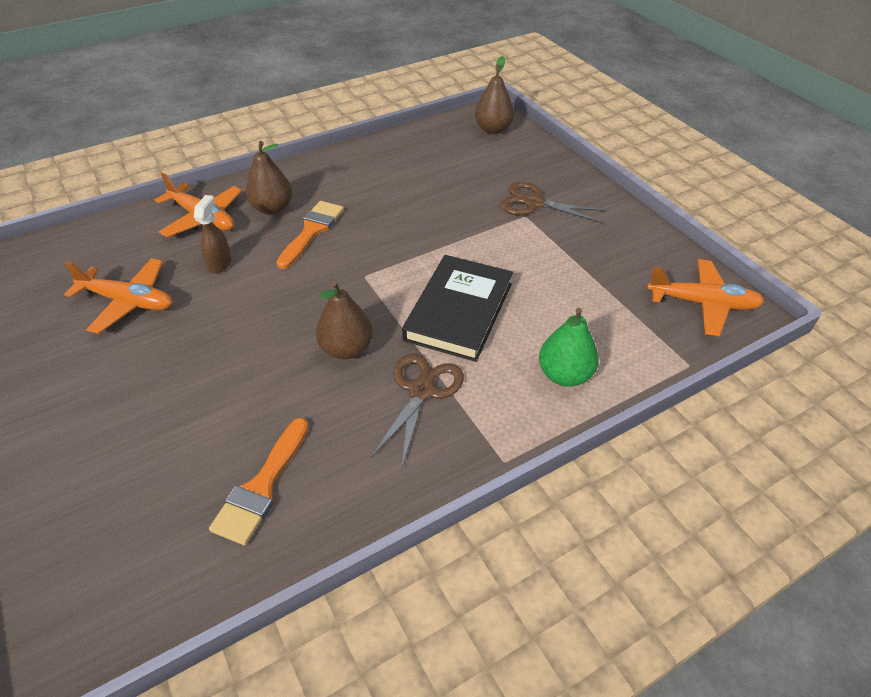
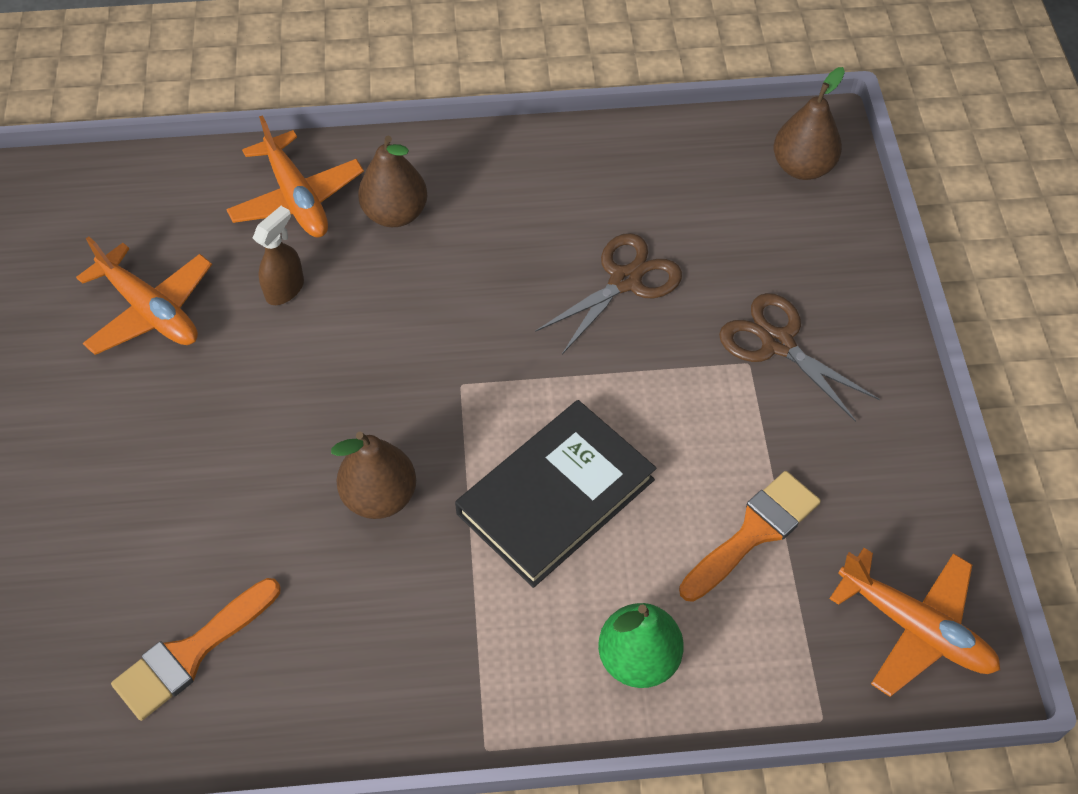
camera: 25 degrees right, 10 degrees up
(312, 231) = (429, 276): orange brush -> orange brush (754, 532)
(421, 391) = (439, 602): brown scissors -> brown scissors (625, 281)

